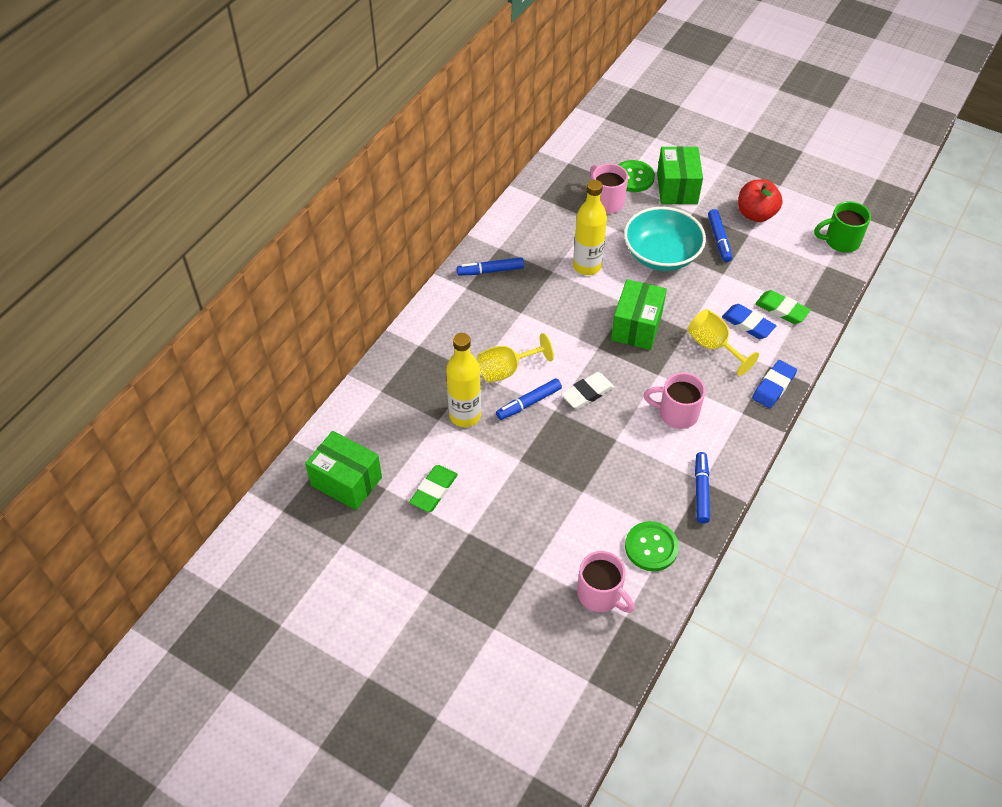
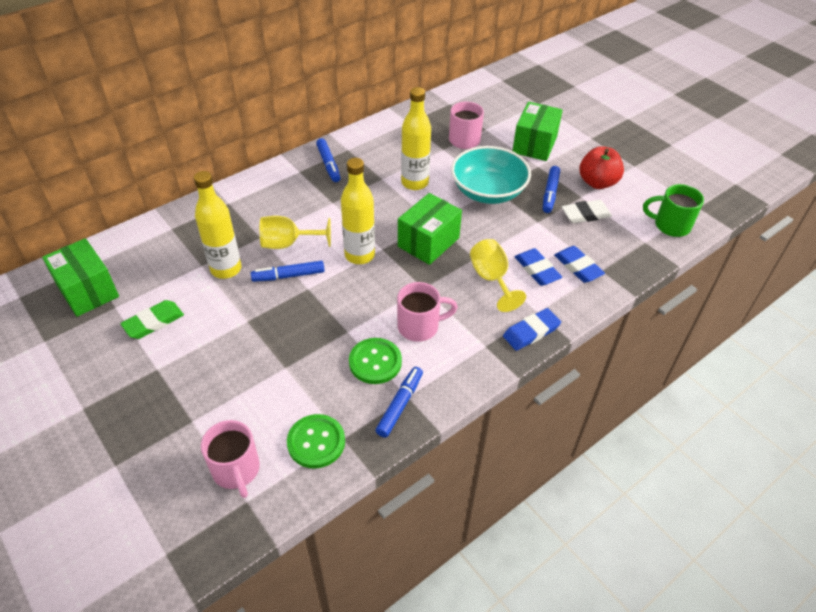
camera: 20 degrees right, 5 degrees down
(490, 271) = (328, 164): blue marker -> blue marker turned 120 degrees counterclockwise
(581, 360) = (359, 255): none -> yellow bottle
(587, 393) = (347, 283): white eraser -> white eraser (586, 214)
(633, 177) = (499, 127): green button -> green button (375, 362)
(676, 413) = (420, 326): pink mug -> pink mug turned 135 degrees clockwise
(781, 309) = (578, 267): green eraser -> blue eraser

